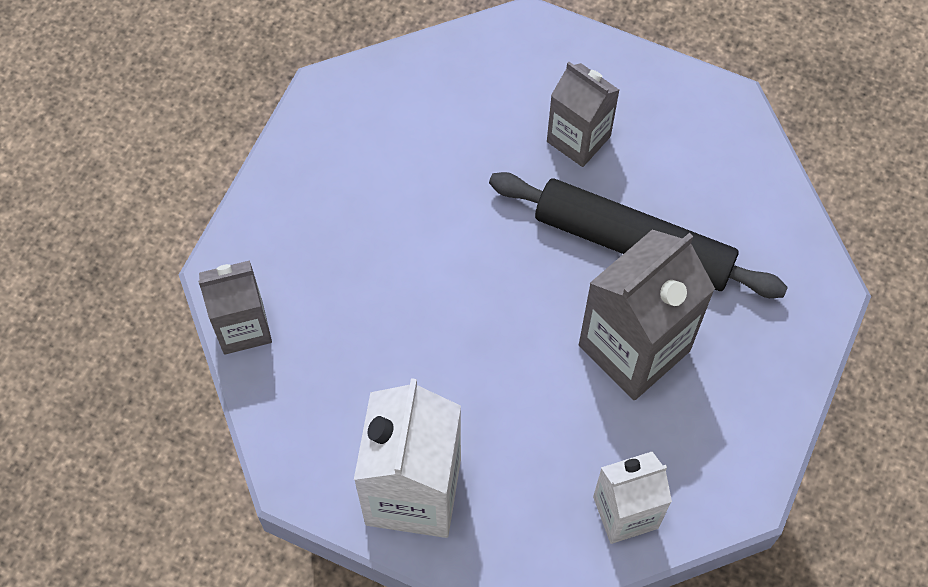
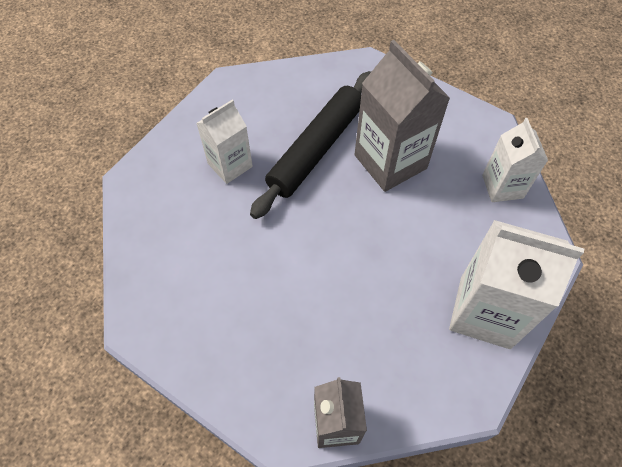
camera: 80 degrees left, 5 degrees down
(578, 139) = (230, 165): grey carton -> white carton

